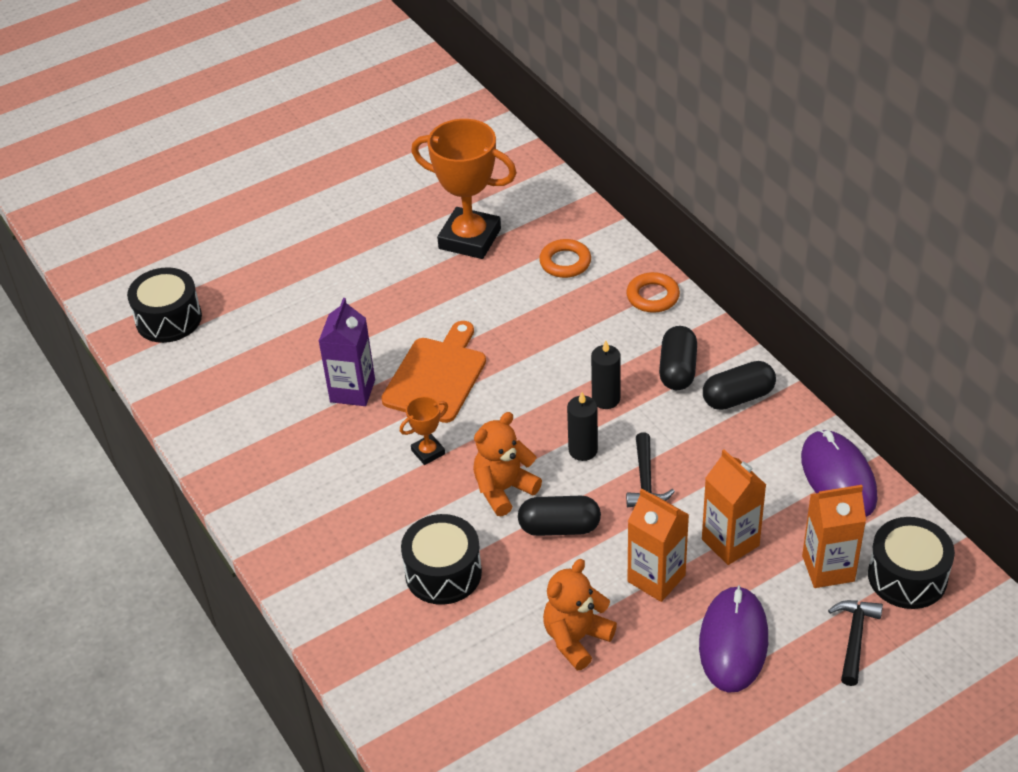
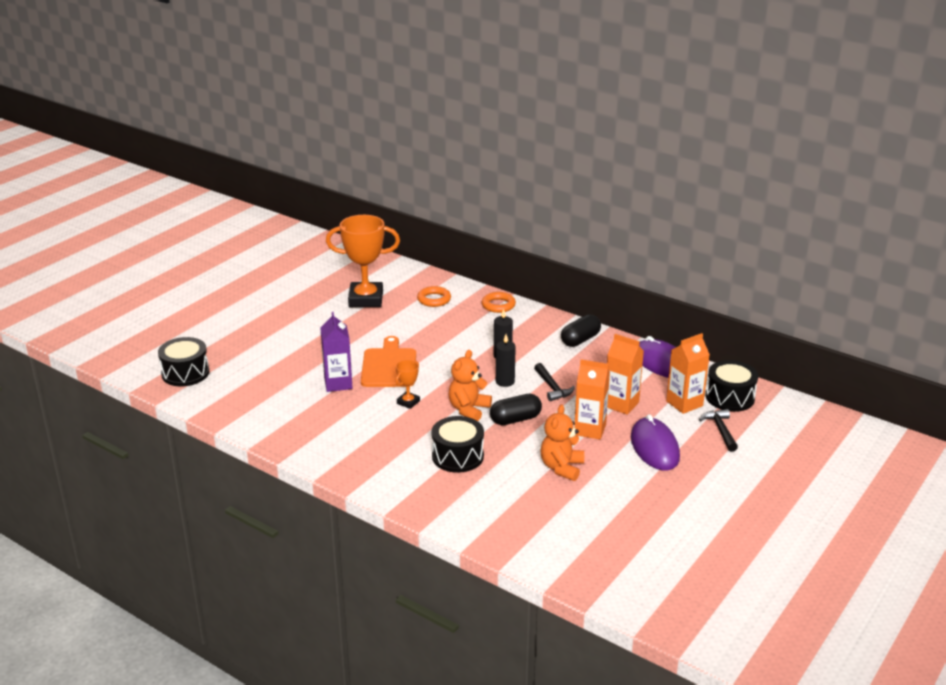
camera: 25 degrees left, 15 degrees down
(677, 370) = (536, 335): black capsule -> none

